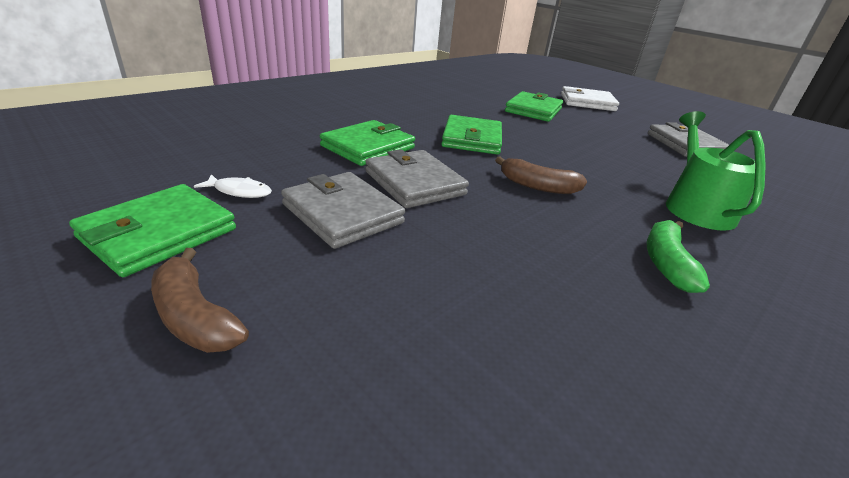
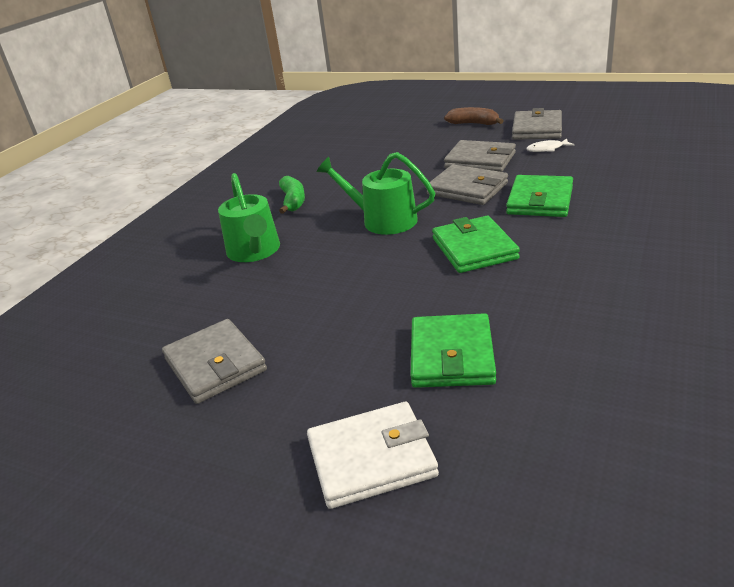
camera: 165 degrees right, 0 degrees up
(159, 233) = (537, 129): green wallet -> grey wallet
(537, 186) = (383, 220): brown banana -> green watering can

